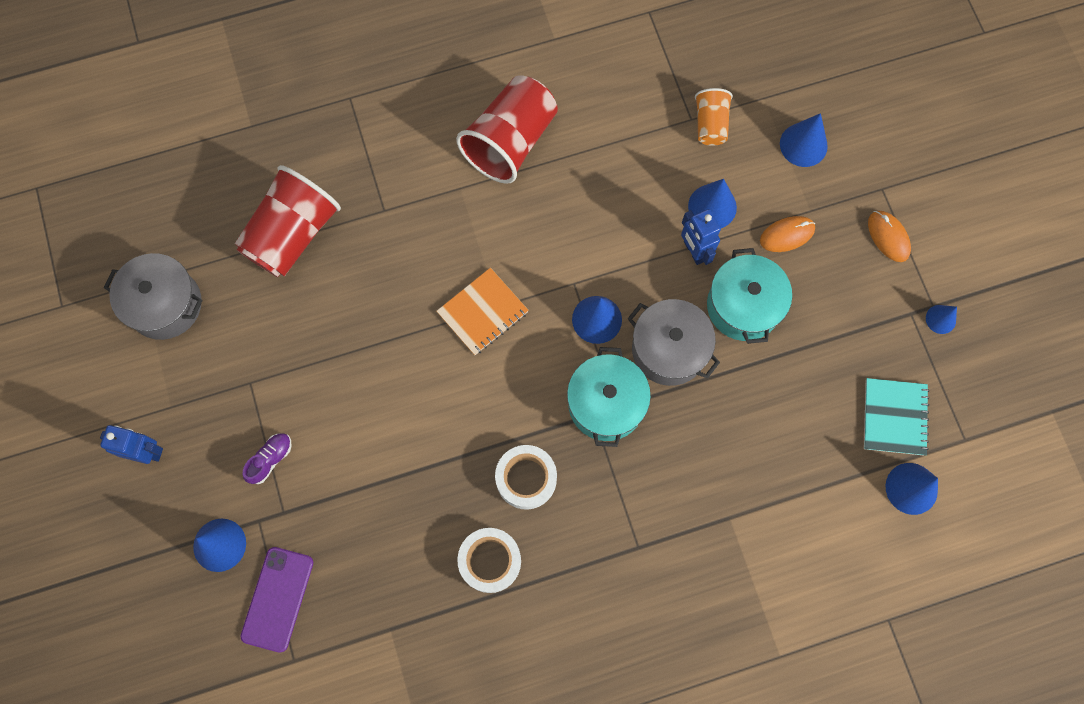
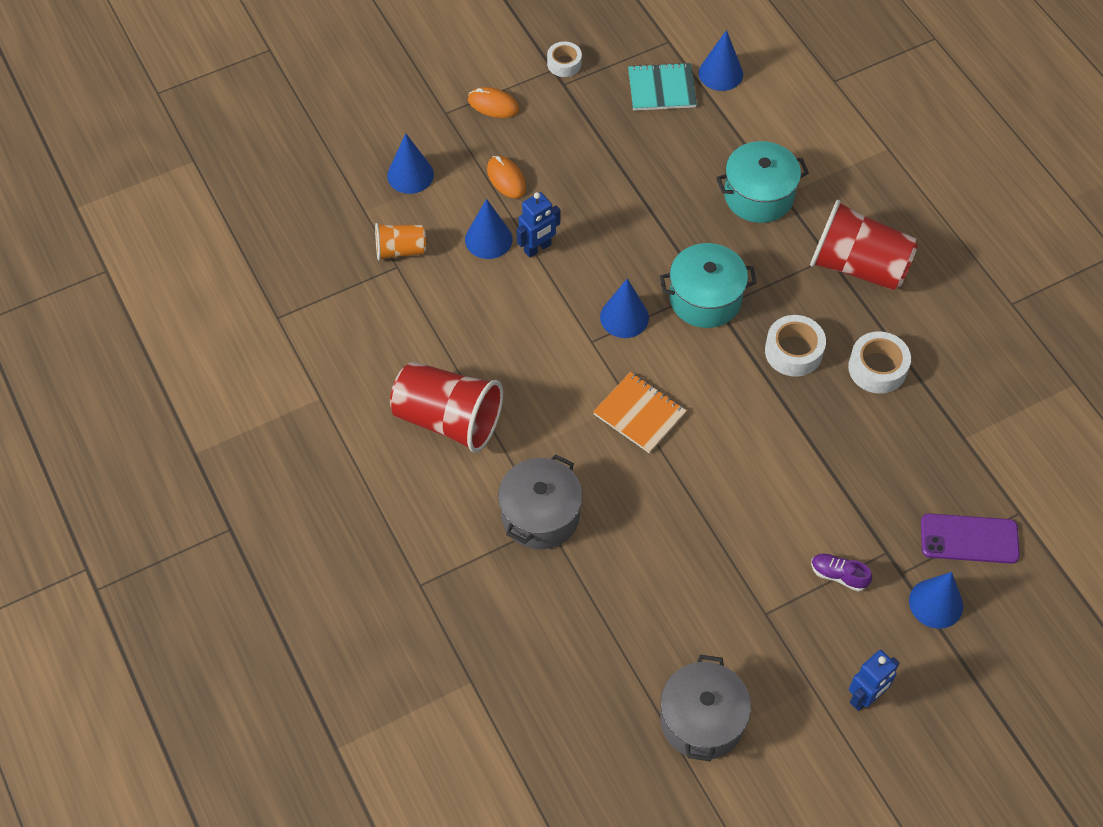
camera: 100 degrees left, 15 degrees down
(146, 452) = (865, 697): blue robot -> blue robot turned 135 degrees counterclockwise
(292, 234) = (593, 608): red cup -> red cup (858, 266)
(669, 349) = (640, 256): grey pot -> grey pot (540, 515)
(743, 306) = (584, 204): turquoise pot -> turquoise pot (758, 195)
(888, 237) = (493, 105): orange mouse -> orange mouse turned 60 degrees clockwise
(940, 319) = (564, 63): blue cone -> white tape

